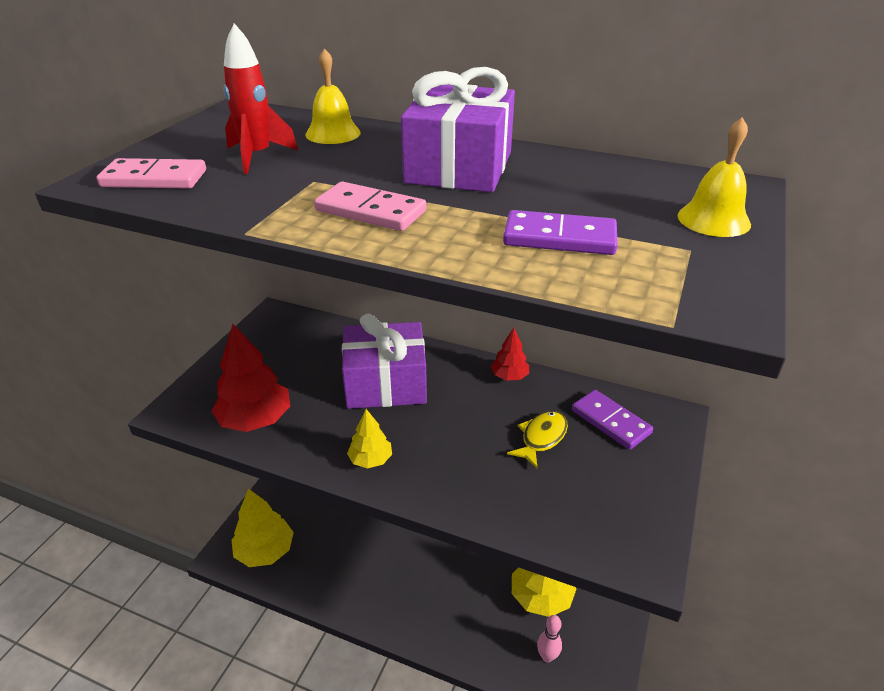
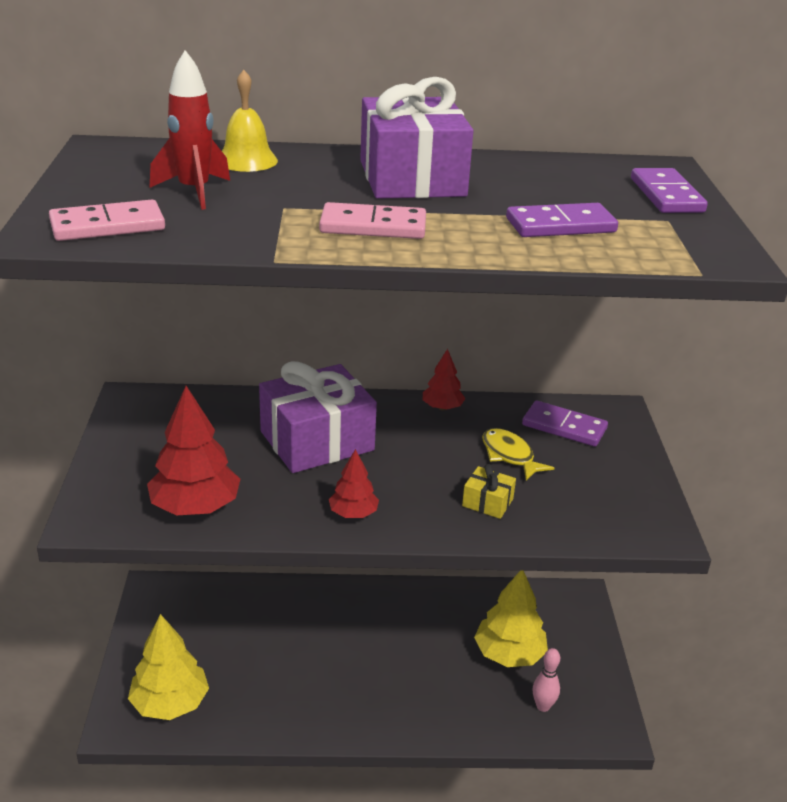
camera: 25 degrees left, 5 degrees down
(370, 460) = (353, 513): yellow tree -> red tree
(492, 481) = (487, 502): none -> yellow gift
(541, 438) = (509, 455): yellow fish -> yellow fish turned 45 degrees counterclockwise
(713, 219) = (666, 195): yellow bell -> purple domino

